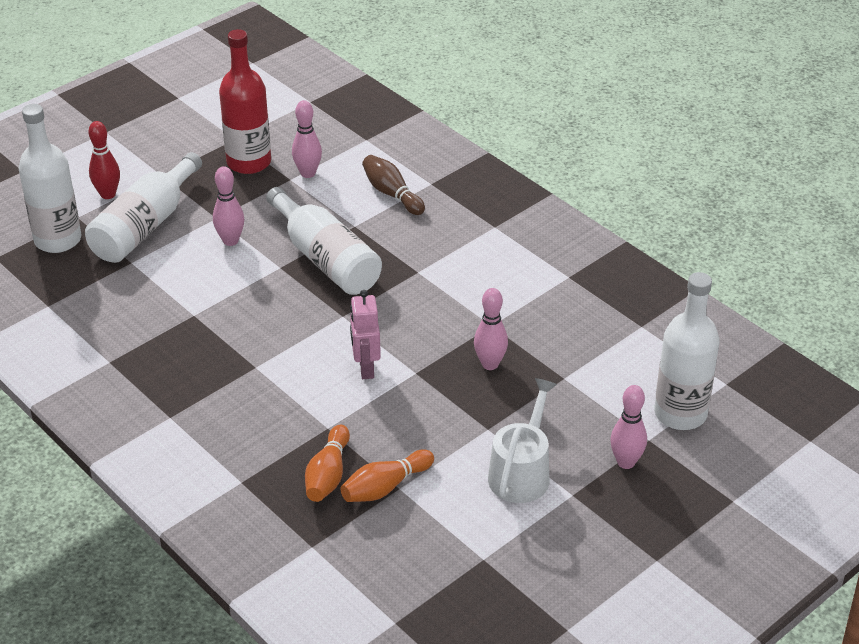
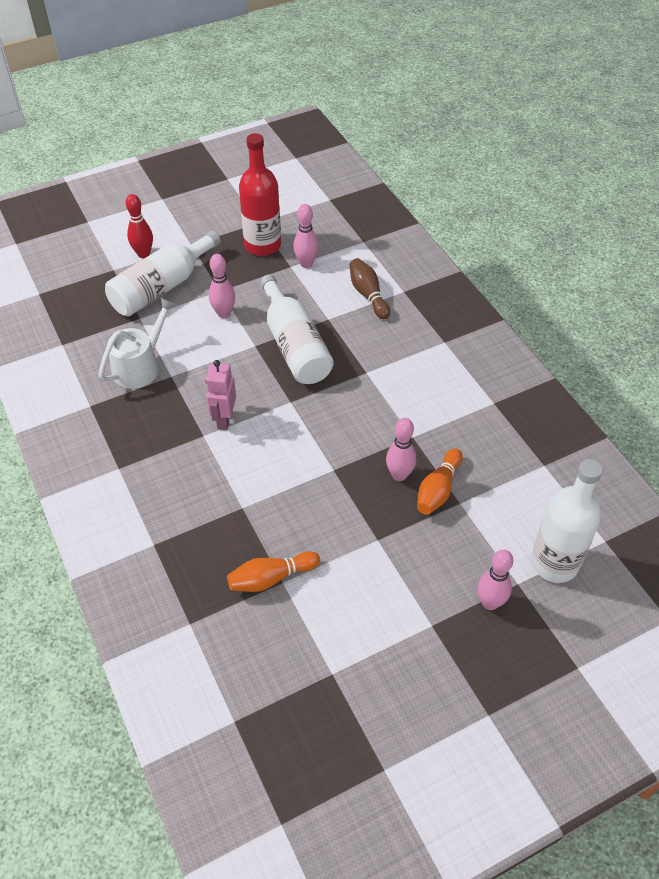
camera: 15 degrees right, 10 degrees up
(58, 240) = (91, 287): white bottle -> none
(328, 475) = (227, 554): orange bowling pin -> orange bowling pin (438, 490)
(366, 368) = (293, 456): pink robot -> pink robot (224, 419)
(521, 472) = (393, 591): white watering can -> white watering can (140, 366)

